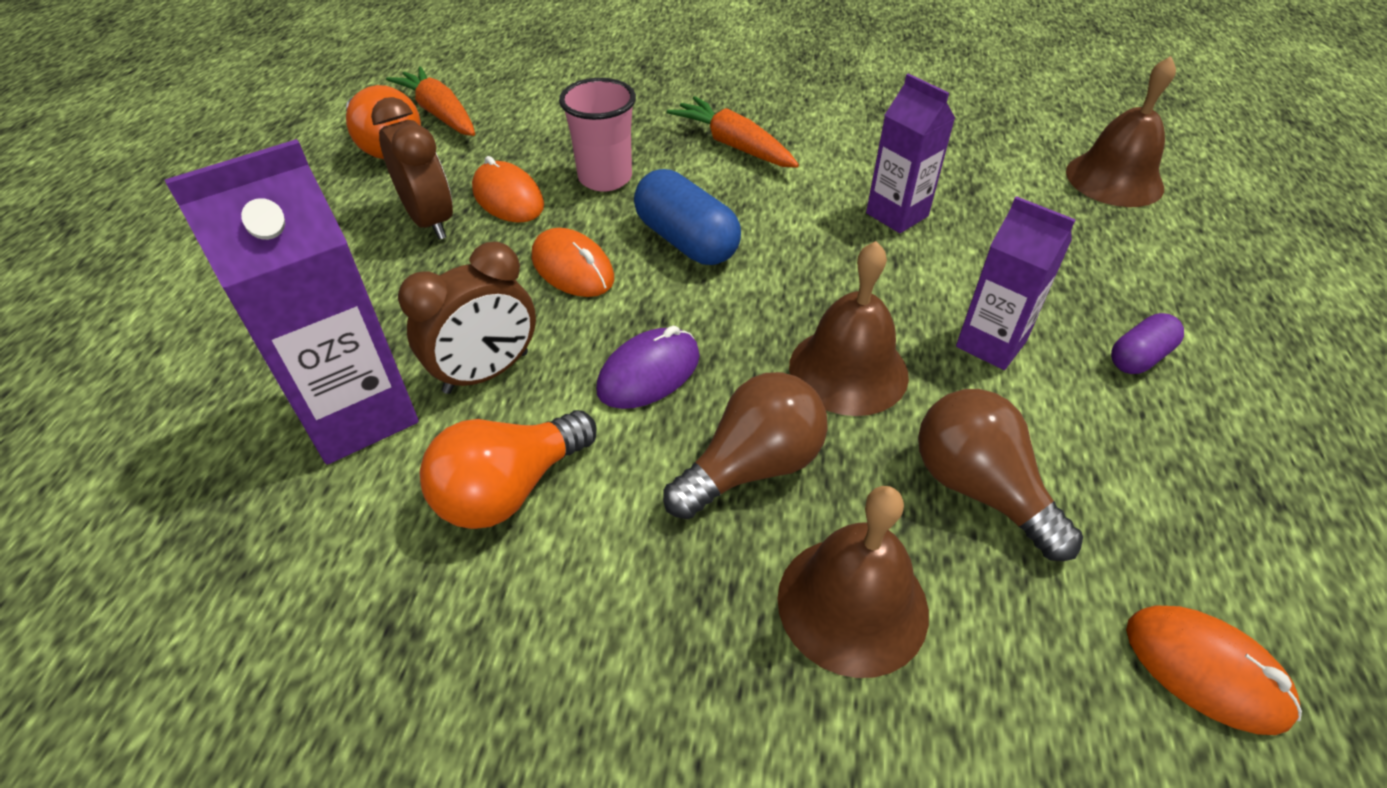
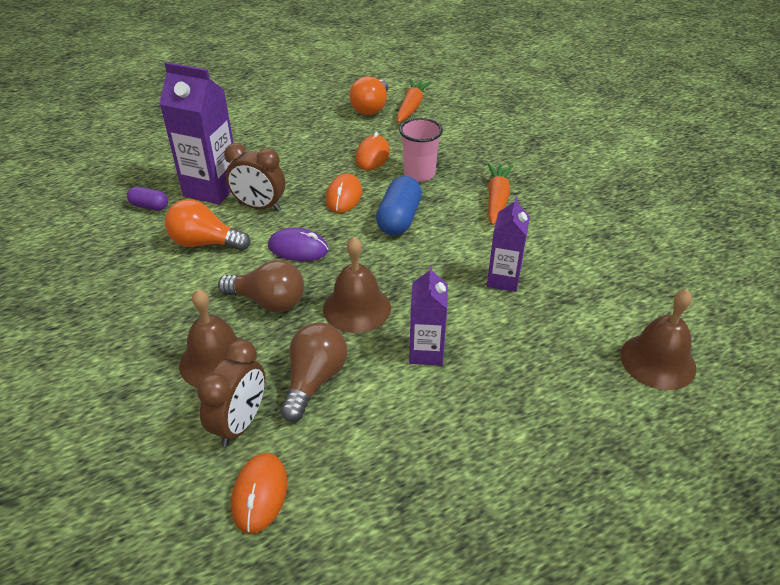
camera: 55 degrees right, 5 degrees down
(430, 221) = (334, 145): brown clock -> brown clock (240, 423)
(1139, 357) = (474, 417): purple capsule -> purple capsule (149, 206)

